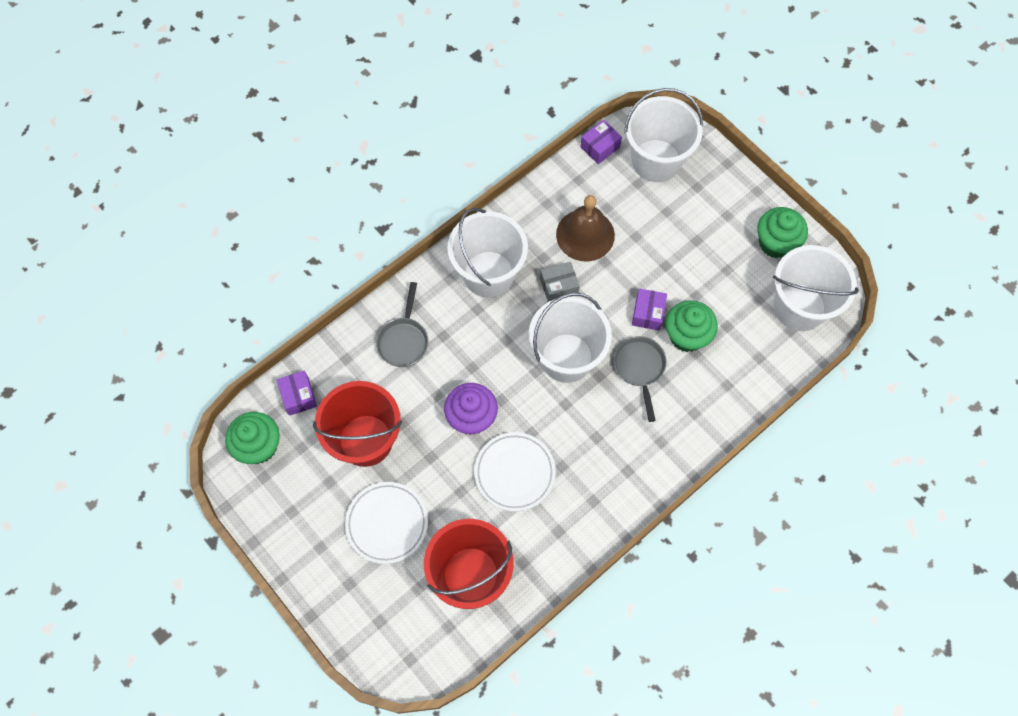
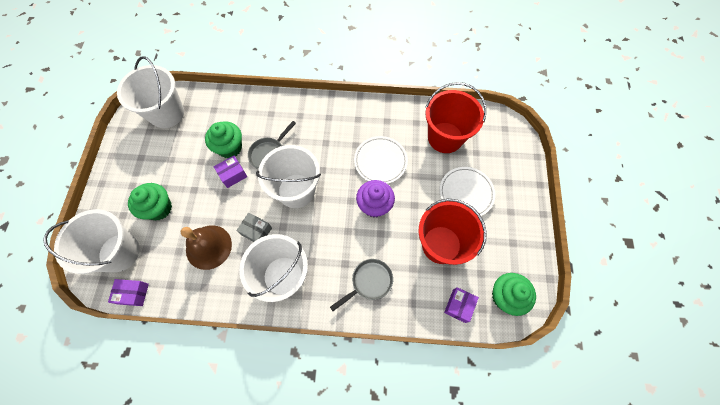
camera: 135 degrees left, 0 degrees up
(775, 243) = (132, 150): green cupcake -> green cupcake (159, 208)

